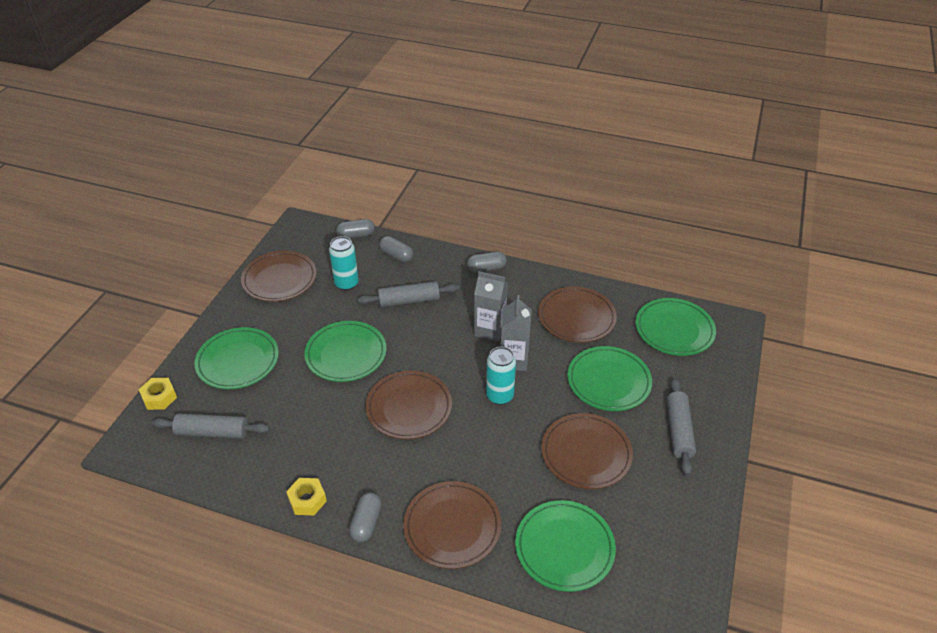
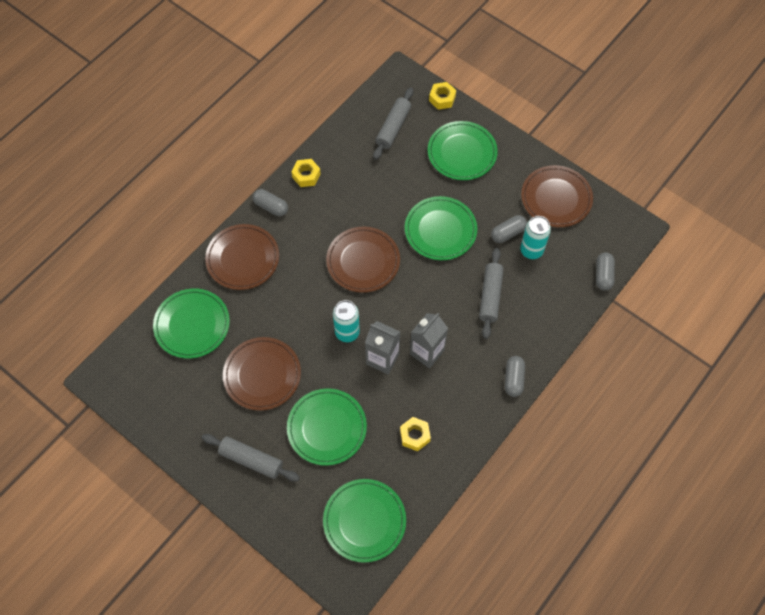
camera: 110 degrees right, 20 degrees up
(396, 255) = (559, 303): grey capsule -> grey capsule (508, 233)
(576, 317) = (415, 435): brown plate -> yellow nut

